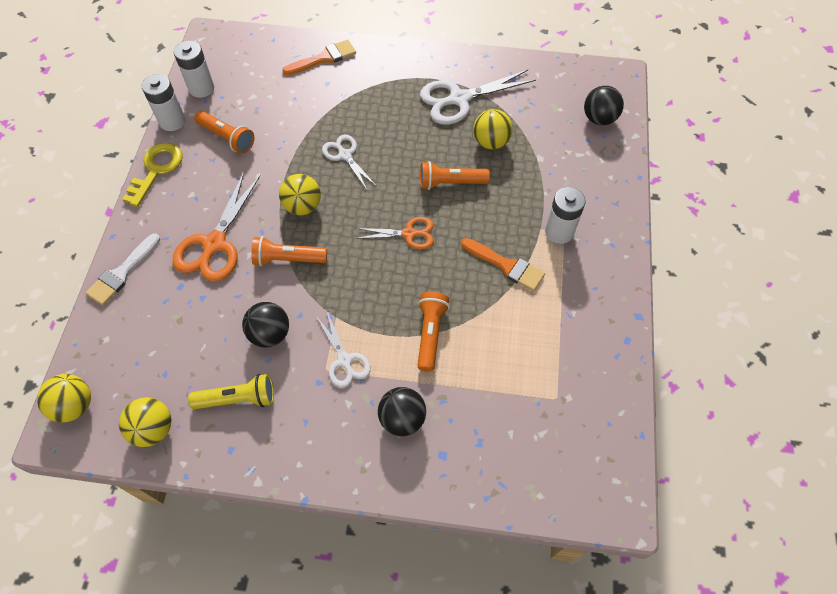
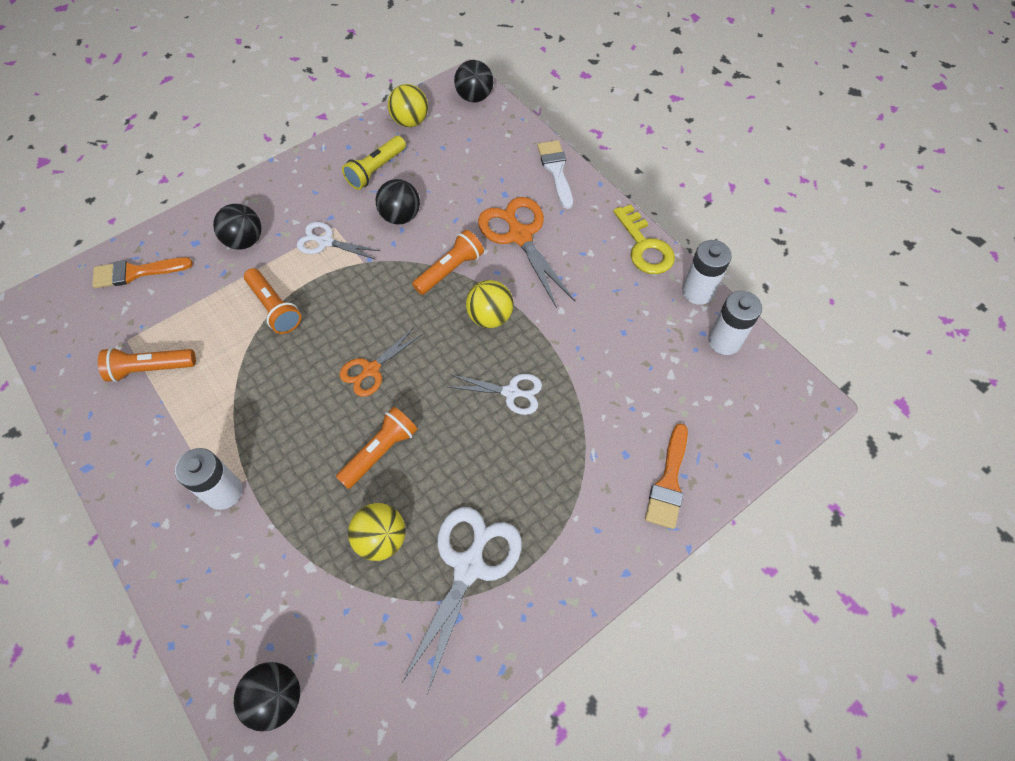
camera: 135 degrees right, 0 degrees up
(74, 406) = (474, 97): yellow ball -> black ball
(227, 138) = (633, 317): orange flashlight -> orange flashlight (151, 369)
(506, 266) = (253, 414): orange brush -> orange brush (136, 272)

